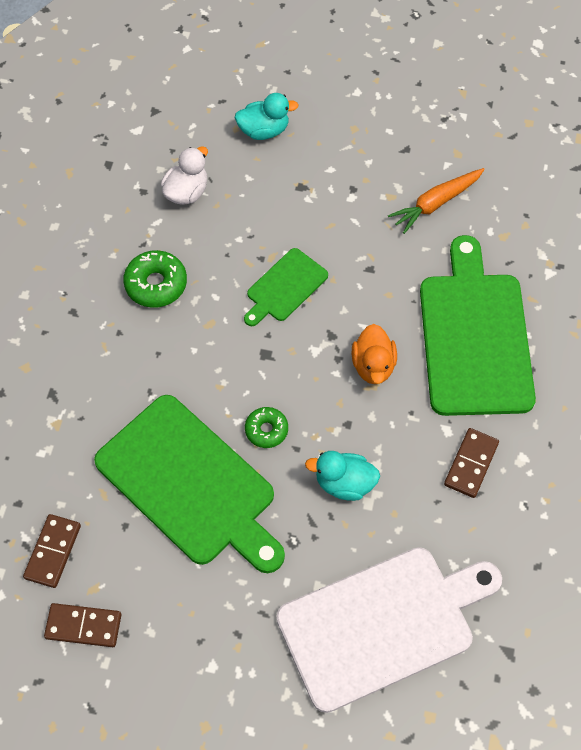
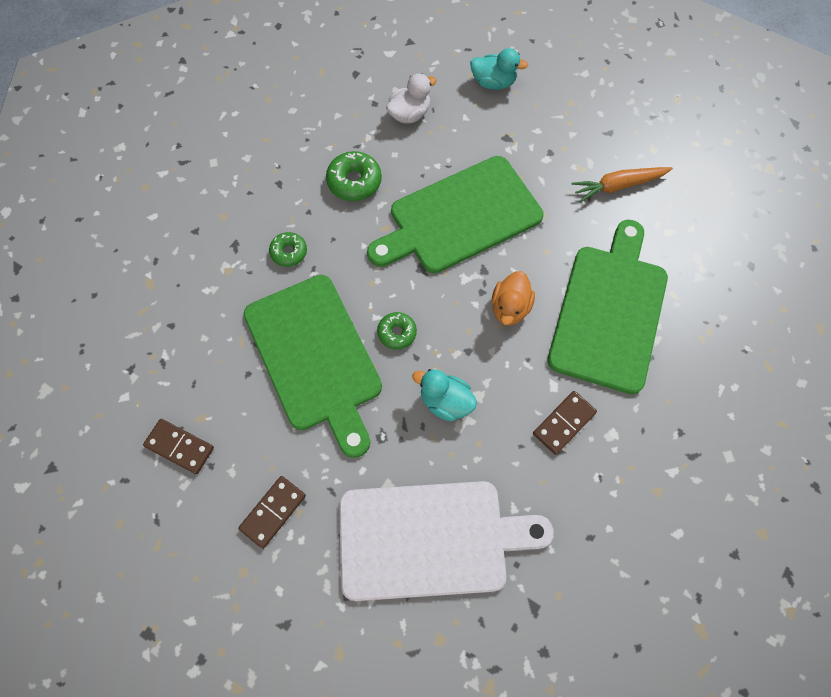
camera: 20 degrees right, 5 degrees up
(53, 552) = (181, 375): brown domino -> brown domino (273, 512)
(115, 383) = (289, 252): none -> green donut
(285, 287) = (460, 217): green cutting board -> green cutting board, size x2.02

